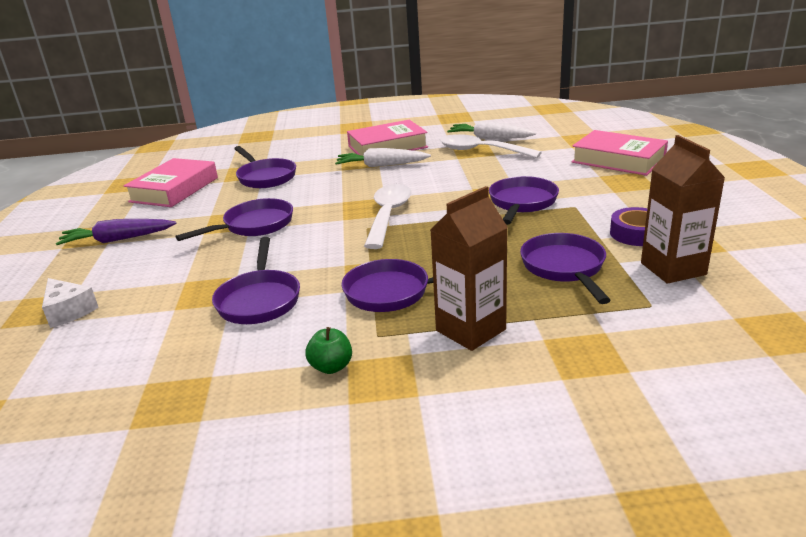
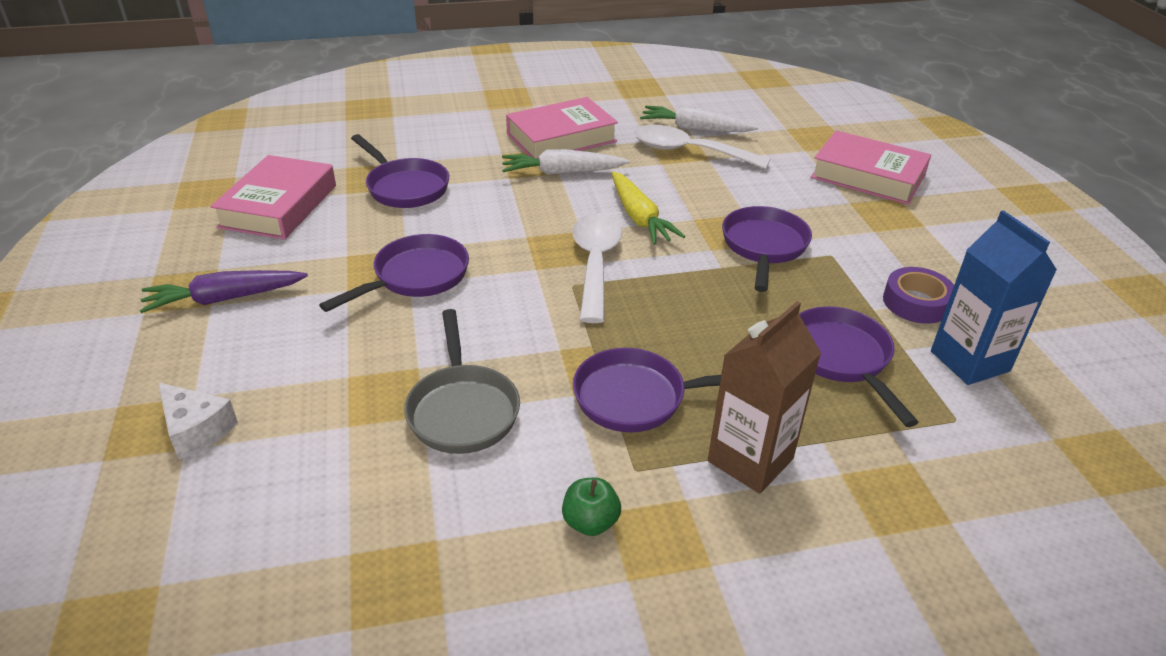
camera: 10 degrees left, 10 degrees up
(259, 300) = (462, 409): purple pan -> grey pan
(430, 189) = (639, 218): none -> yellow carrot
(673, 269) = (969, 361): brown carton -> blue carton

